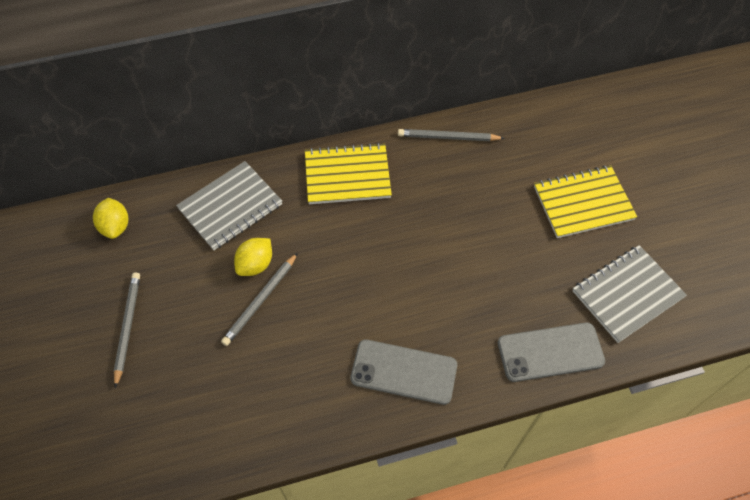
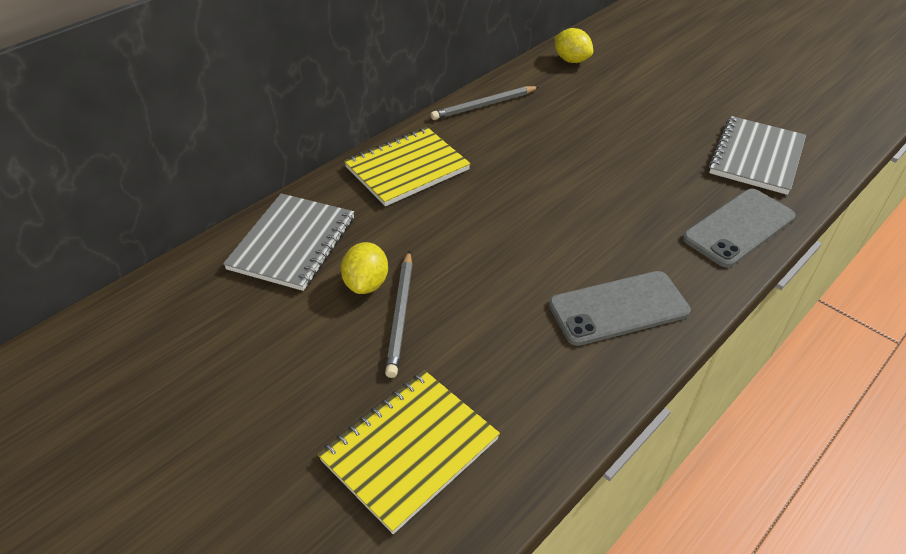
camera: 30 degrees left, 15 degrees down
(115, 226) = (150, 320): yellow lemon -> yellow lemon (571, 60)
(127, 327) = (243, 420): grey pencil -> none
(583, 203) = (652, 108): yellow notebook -> yellow notebook (410, 449)

